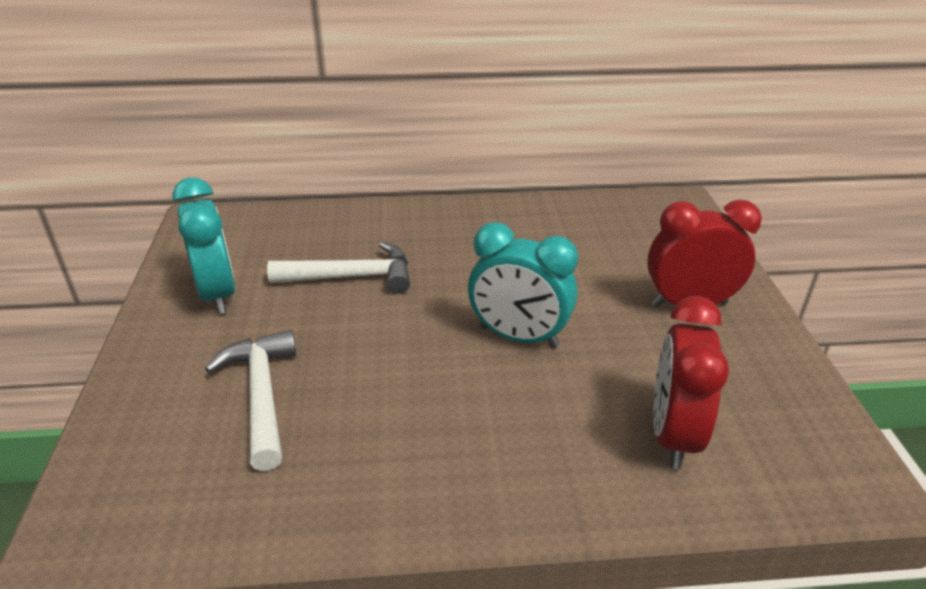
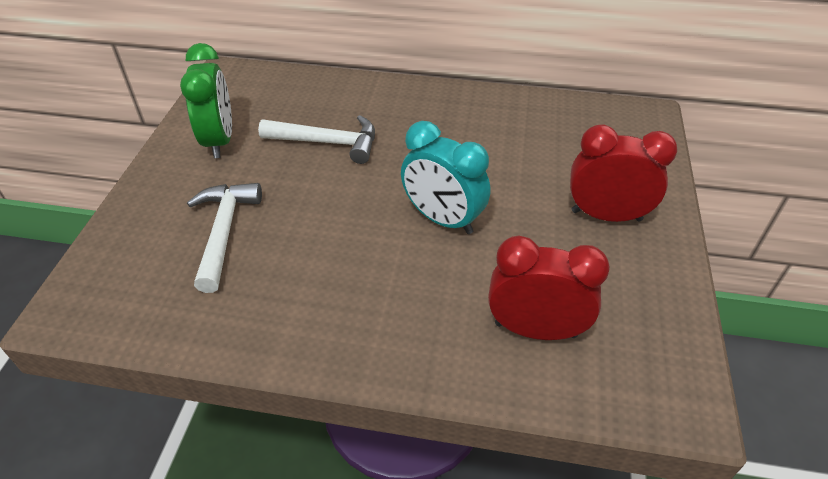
camera: 15 degrees right, 10 degrees up
(217, 294) = (219, 141): turquoise clock -> green clock
(673, 435) = (535, 330): red clock -> red clock turned 75 degrees clockwise

